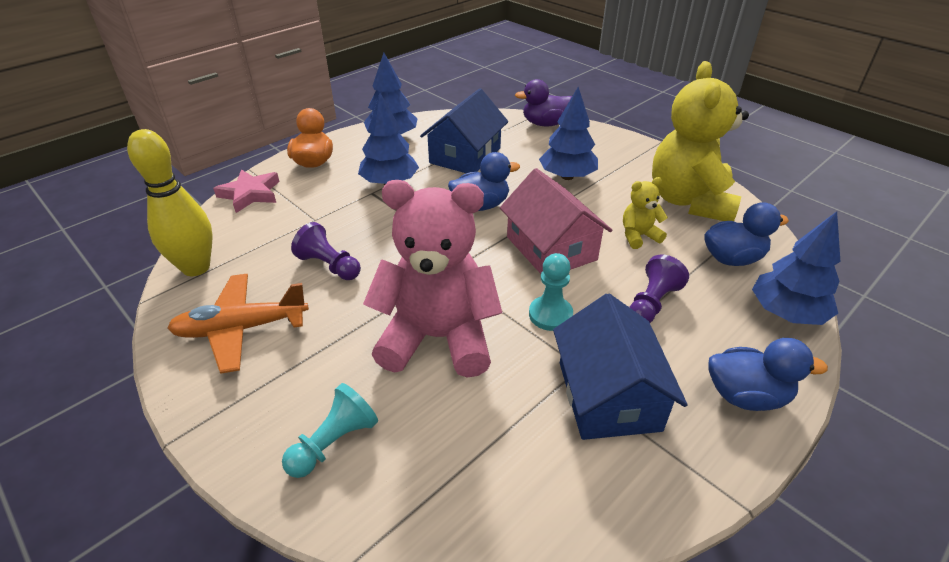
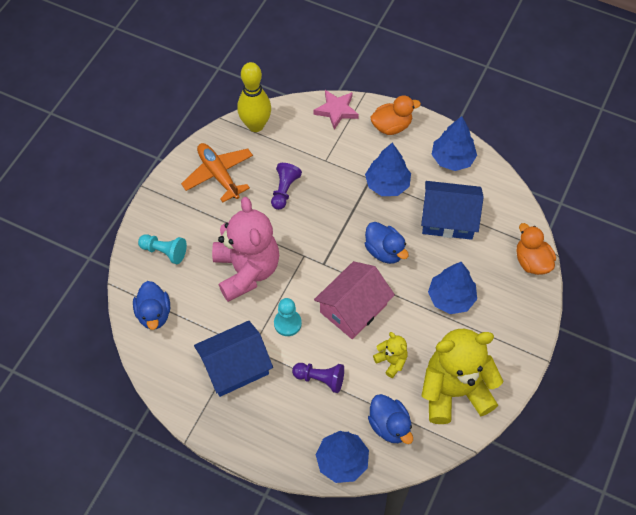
camera: 70 degrees right, 20 degrees up
(545, 124) = (532, 261): purple duck -> orange duck
(746, 396) = (259, 437): blue duck -> blue duck (154, 314)

